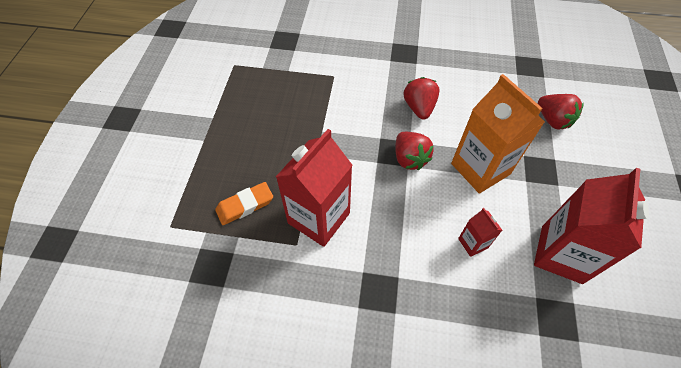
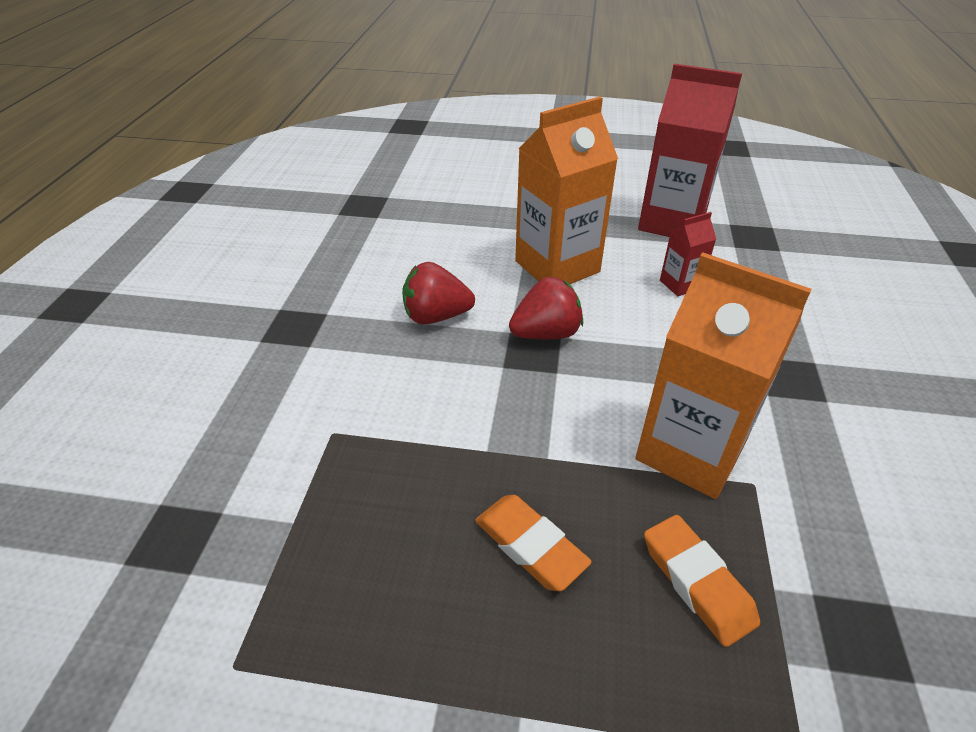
camera: 90 degrees left, 15 degrees down
(269, 145) = (530, 546): none -> orange eraser
(319, 218) = (690, 451): red carton -> orange carton
(552, 120) = (469, 201): red strawberry -> none

